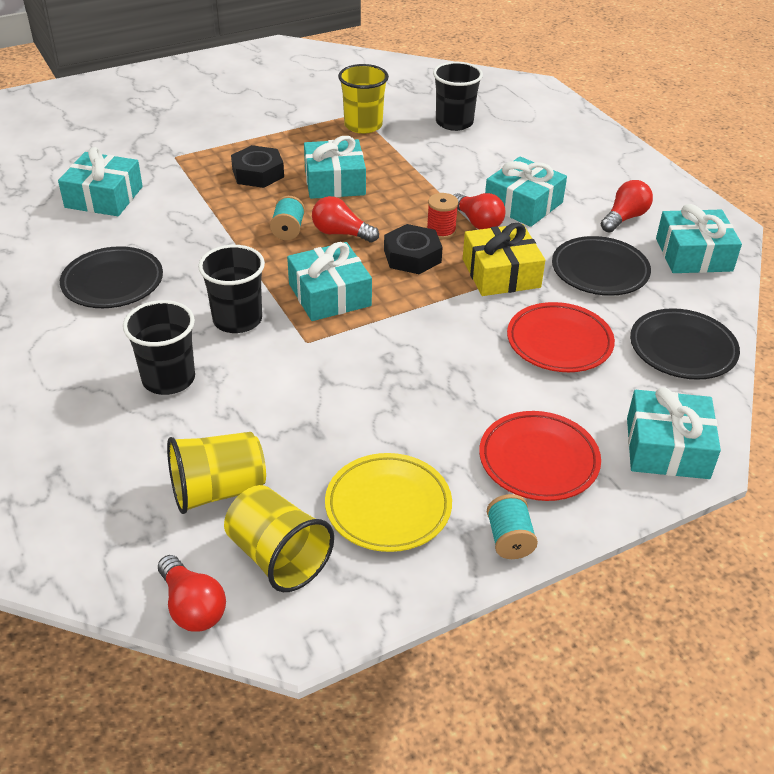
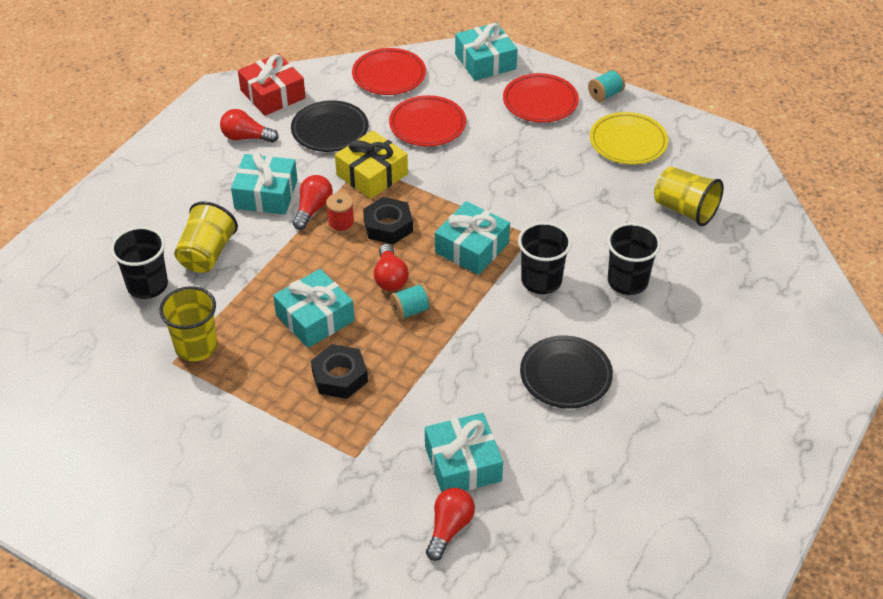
camera: 120 degrees left, 5 degrees up
(192, 606) = (757, 180): red light bulb -> red light bulb (449, 528)
(278, 556) = (699, 166): yellow cup -> yellow cup (207, 254)
(682, 349) = (389, 75): black plate -> red plate
(693, 254) = (273, 94): turquoise gift -> red gift

